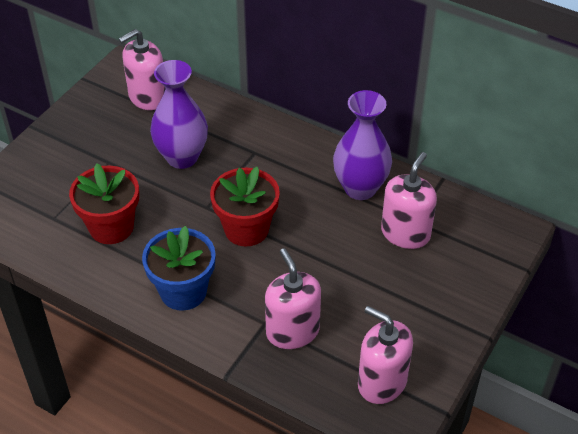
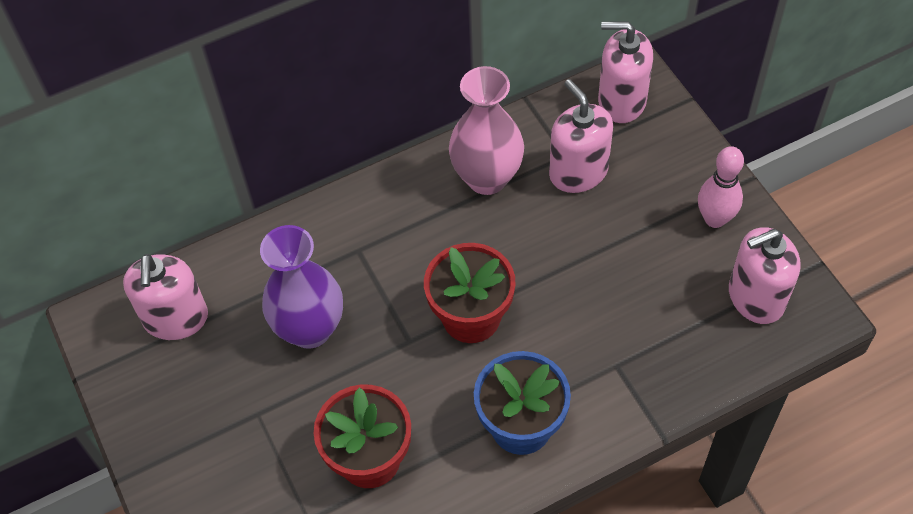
camera: 55 degrees left, 10 degrees up
(292, 331) = (644, 344): pink soap dispenser -> pink soap dispenser (621, 101)
(360, 188) = (487, 178): purple vase -> pink vase
(431, 328) = (715, 219): none -> pink bowling pin

